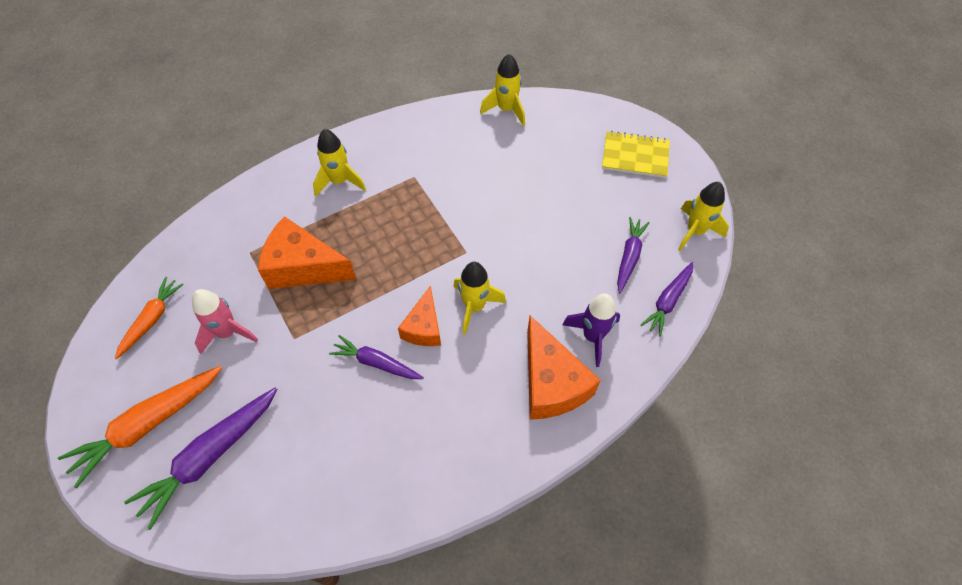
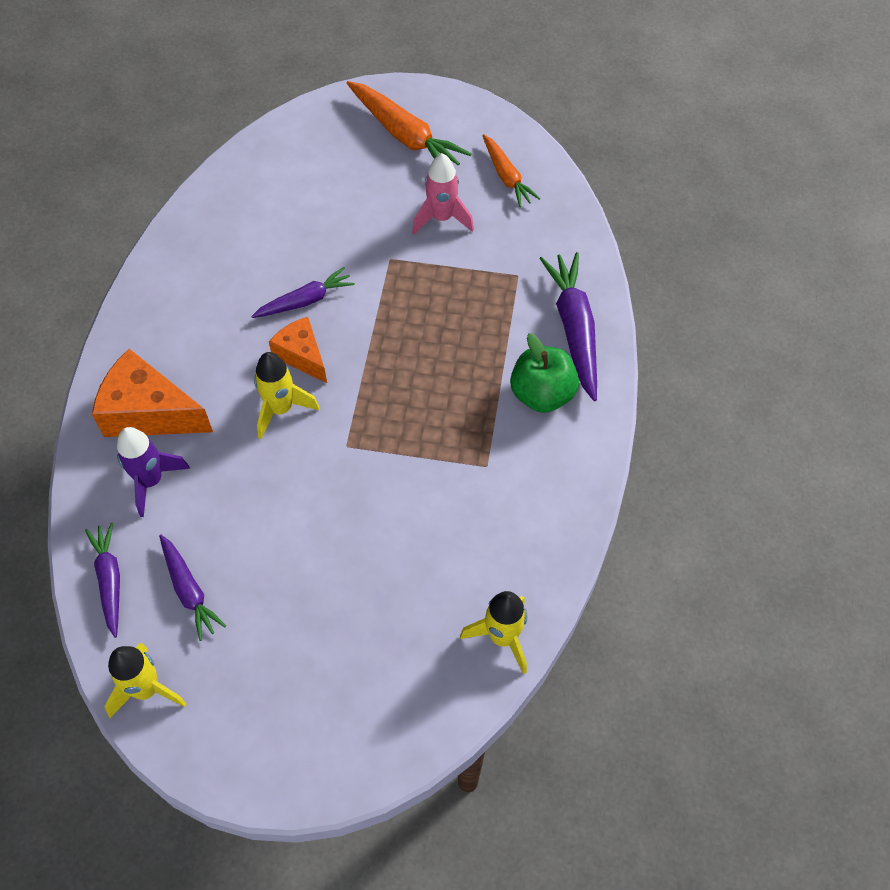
camera: 130 degrees right, 0 degrees up
(148, 425) = (405, 135): orange carrot -> orange carrot turned 135 degrees clockwise
(210, 456) = (339, 158): purple carrot -> purple carrot (574, 329)
(303, 267) = (459, 305): orange cheese -> none
(339, 181) = (542, 394): yellow rocket -> green apple
(635, 156) = (299, 725): yellow notebook -> none

